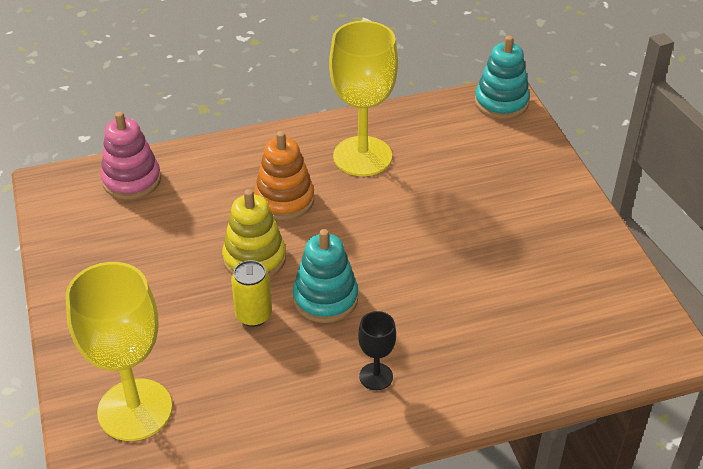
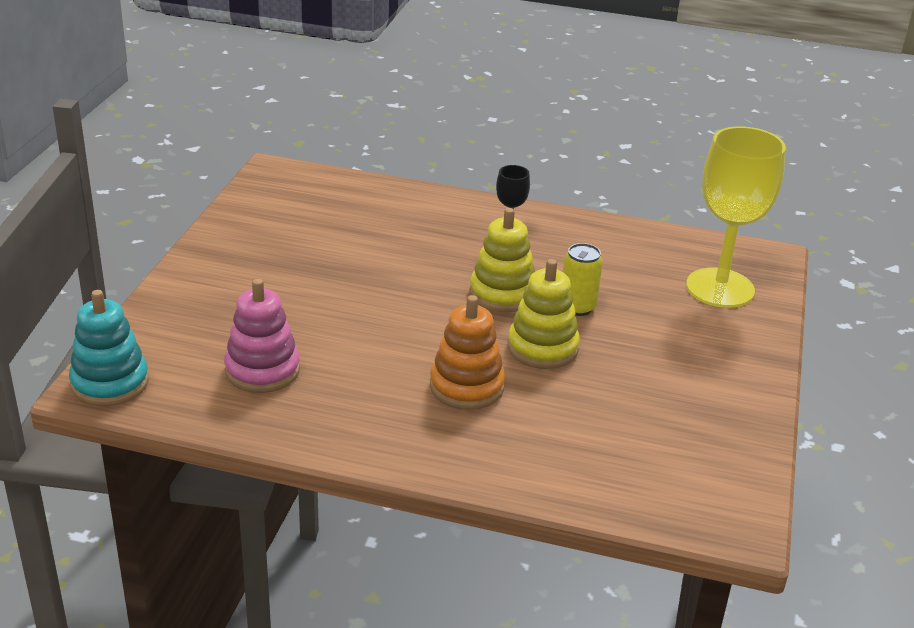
camera: 150 degrees left, 10 degrees down
(132, 180) = (629, 484): pink stacking toy -> pink stacking toy (262, 370)
(325, 299) = (502, 294): turquoise stacking toy -> yellow stacking toy
(362, 156) = (337, 394): yellow goblet -> none

